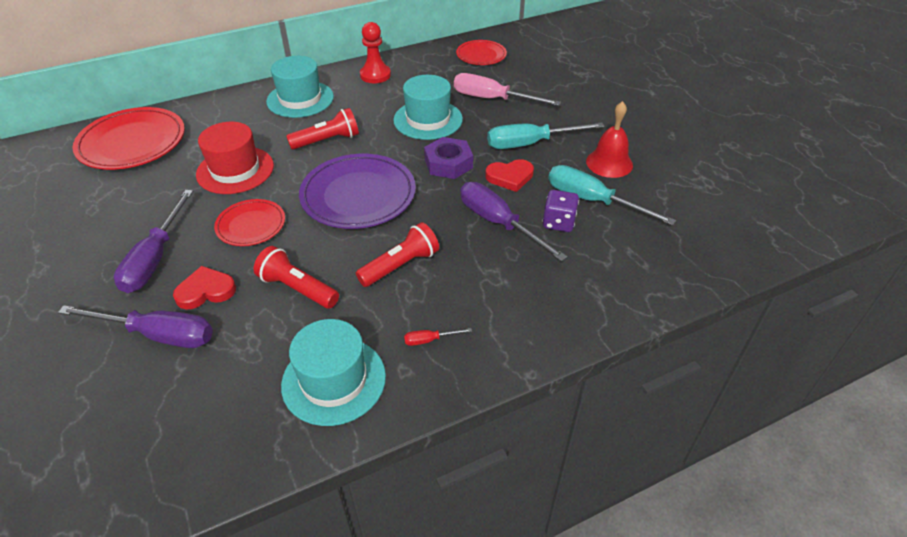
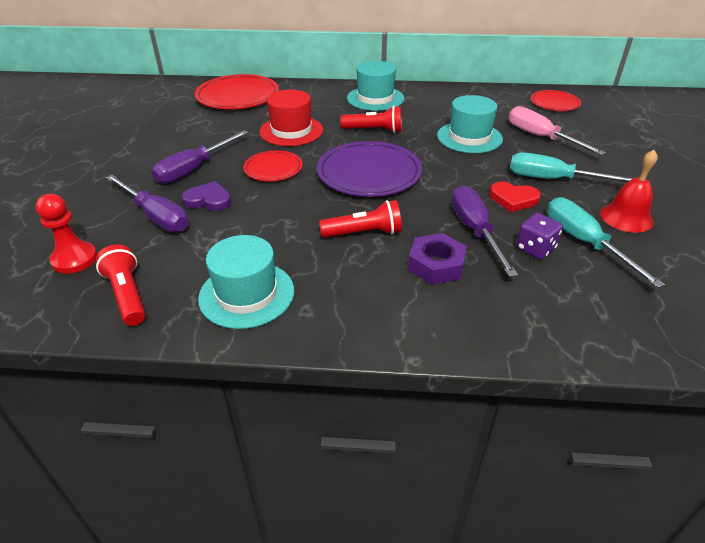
camera: 30 degrees right, 5 degrees down
(206, 291) = (208, 200): red heart -> purple heart
(297, 288) = (271, 221): red flashlight -> red flashlight (127, 295)
(375, 75) = (448, 96): red pawn -> red pawn (74, 259)
(429, 340) = (344, 296): red screwdriver -> none
(448, 163) = (463, 173): purple nut -> purple nut (436, 265)

